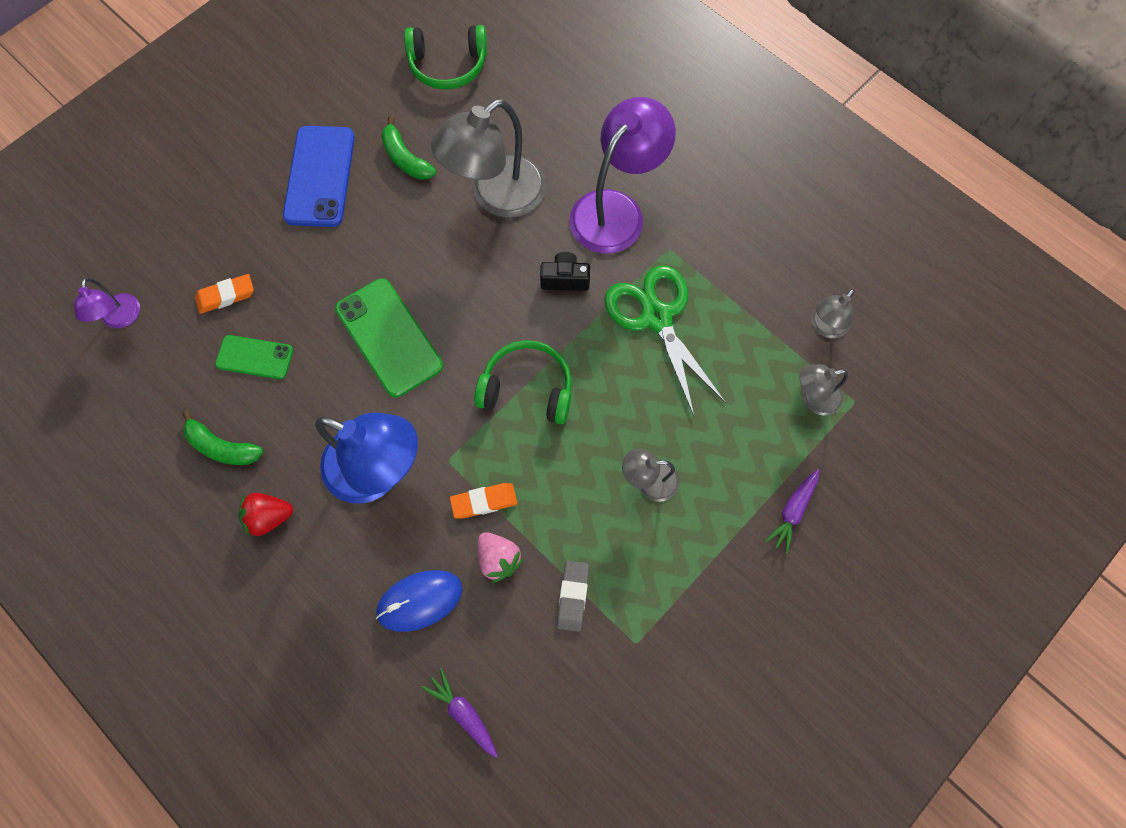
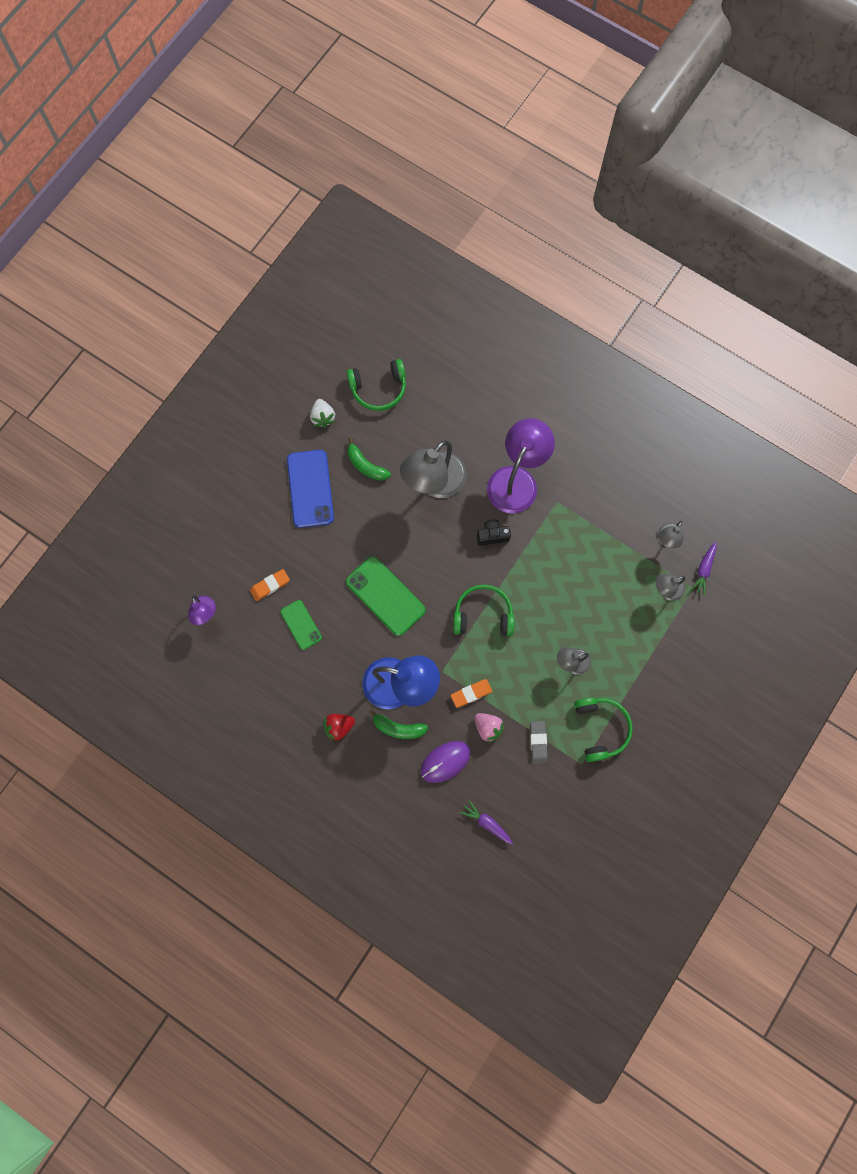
camera: 10 degrees left, 5 degrees up
(222, 447) = (296, 687): green banana -> green banana (398, 728)
(255, 357) = (301, 624): green phone -> green phone turned 60 degrees clockwise
(362, 89) = (323, 417): none -> white strawberry
(420, 601) = (445, 762): blue mouse -> purple mouse
(656, 317) = (557, 552): green scissors -> none
(676, 592) = (600, 728): none -> green headphones
(792, 511) = (663, 666): purple carrot -> purple carrot (703, 570)

